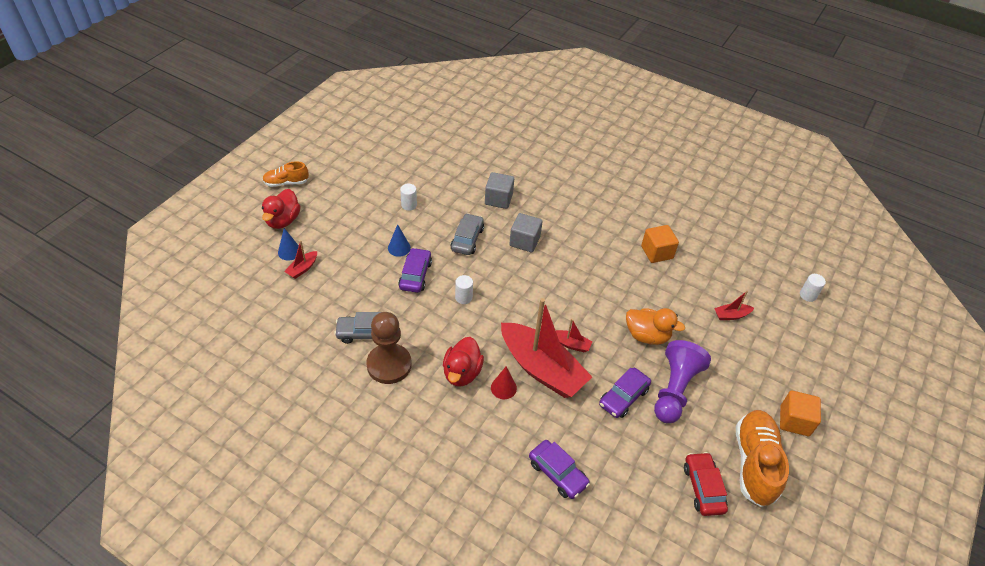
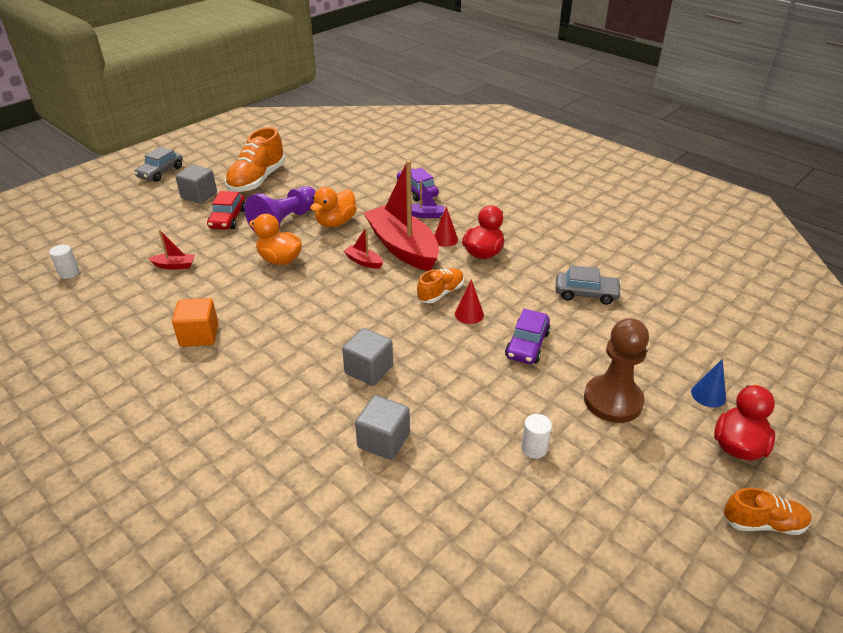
camera: 165 degrees left, 10 degrees down
(302, 268) = (681, 370): red boat -> none
(389, 365) = (557, 266): brown pawn -> brown pawn (613, 401)
(399, 248) = (549, 382): blue cone -> none
(463, 297) = (469, 314): white cylinder -> red cone
(467, 239) = (450, 382): grey car -> grey car (160, 172)
(491, 316) = (440, 293): none -> orange shoe
(534, 426) = (425, 215): none -> purple boat
(623, 397) = (335, 222): purple car -> orange duck
(703, 488) = (308, 174): red car -> red car (228, 219)
(794, 421) = (199, 196): orange cube -> grey cube

